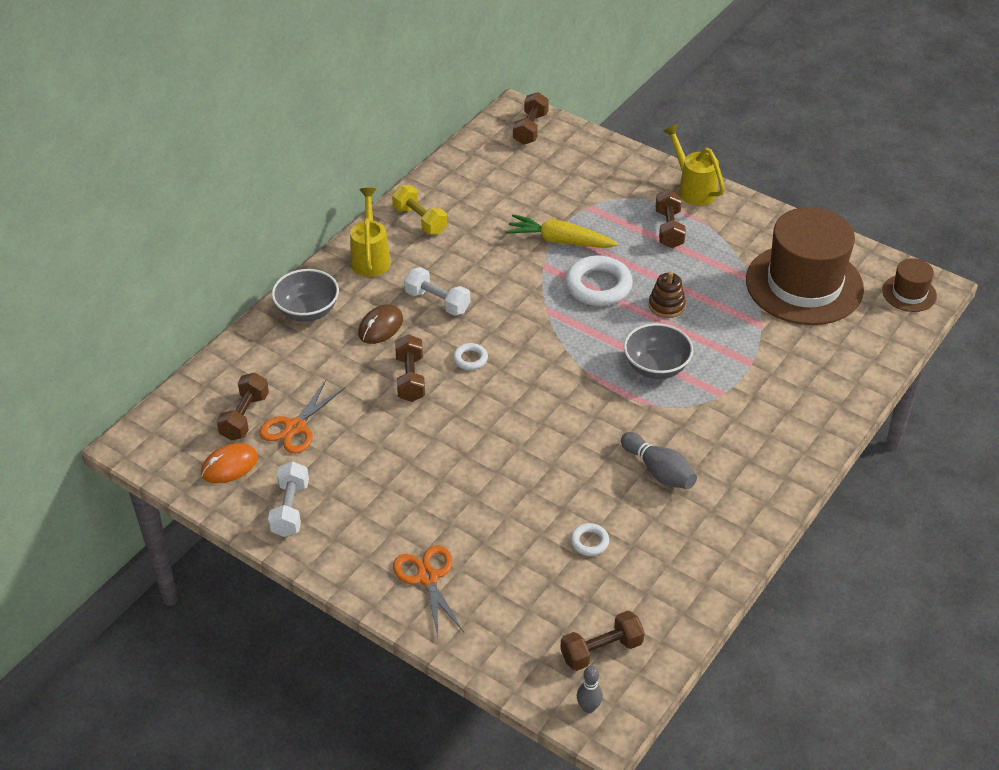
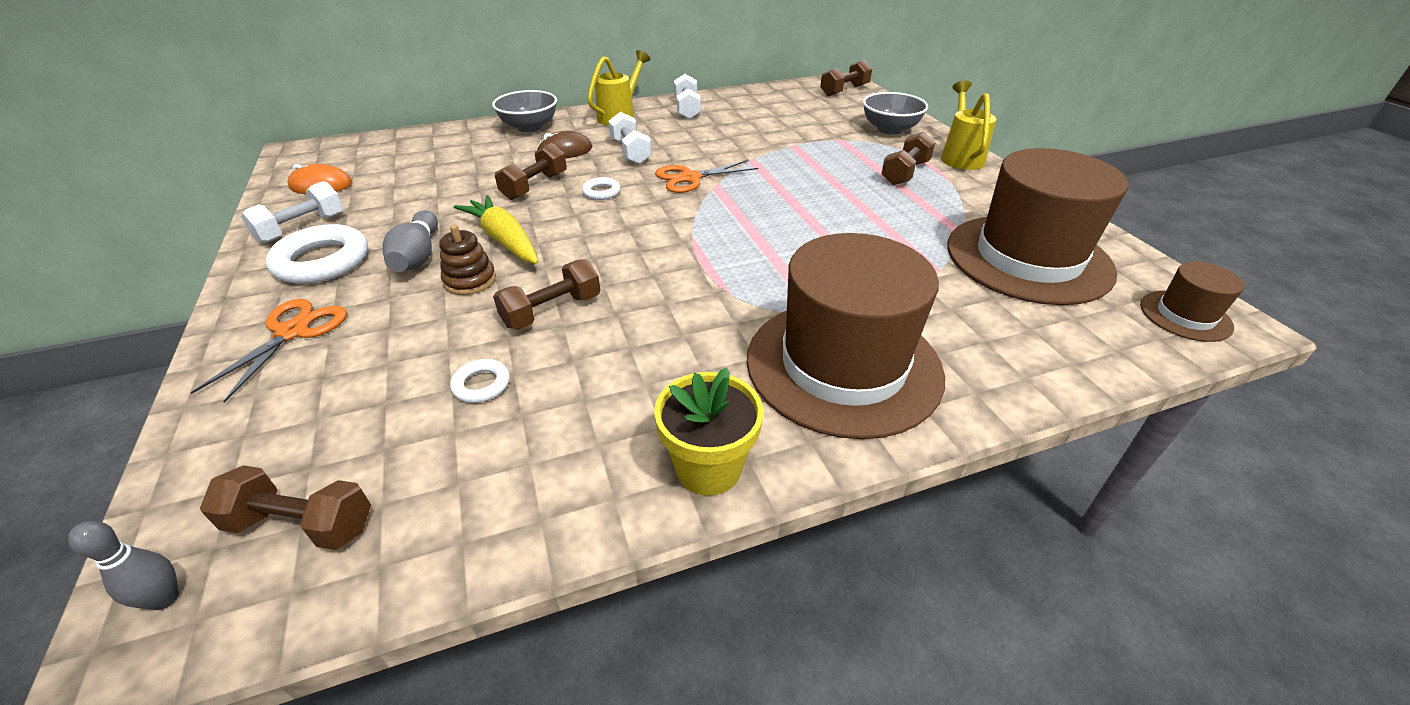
camera: 35 degrees right, 5 degrees down
(244, 416) = (385, 163): brown dumbbell -> brown dumbbell (552, 311)
(295, 427) = (403, 182): orange scissors -> orange scissors (690, 178)
(420, 220) = (687, 109): yellow dumbbell -> white dumbbell
(559, 241) = (786, 150): yellow carrot -> yellow carrot (504, 240)
(598, 286) = (785, 186): white ring -> white ring (322, 261)
(656, 367) = (769, 262): grey bowl -> grey bowl (890, 129)
(659, 471) = (654, 353): grey bowling pin -> grey bowling pin (418, 256)
(666, 305) = (839, 221): brown stacking toy -> brown stacking toy (470, 280)
(752, 518) = (708, 468): none -> yellow flower pot
(764, 423) = (843, 365): none -> brown hat

